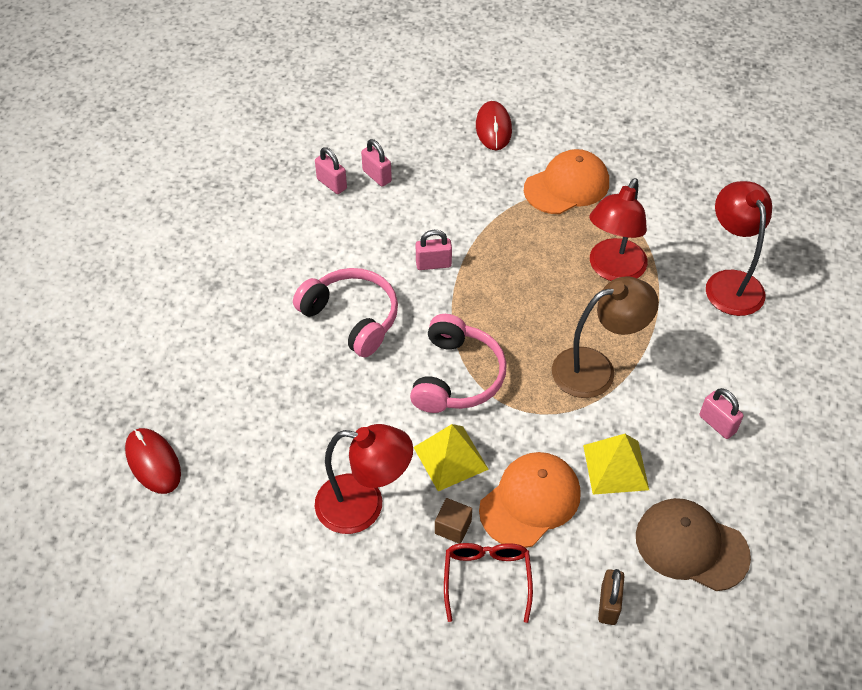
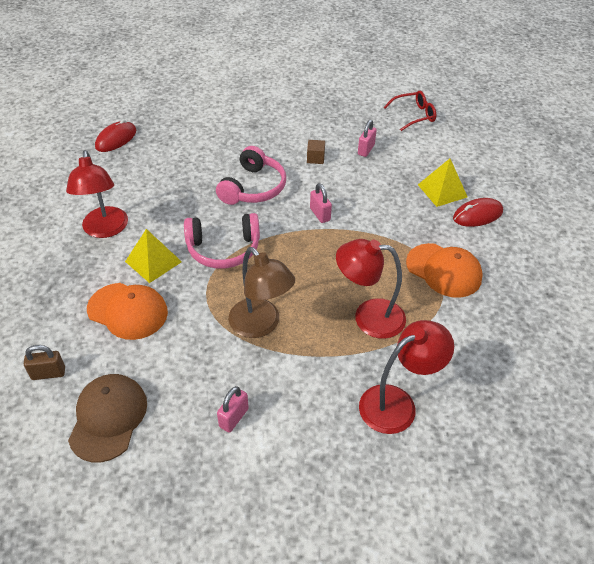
camera: 70 degrees right, 5 degrees down
(377, 176) = (386, 168): pink padlock -> none
(453, 527) = (98, 275): brown cube -> brown cube (315, 158)
(487, 579) = (60, 301): red glasses -> red glasses (414, 115)
(615, 467) = (170, 355): yellow pyramid -> yellow pyramid (442, 190)

